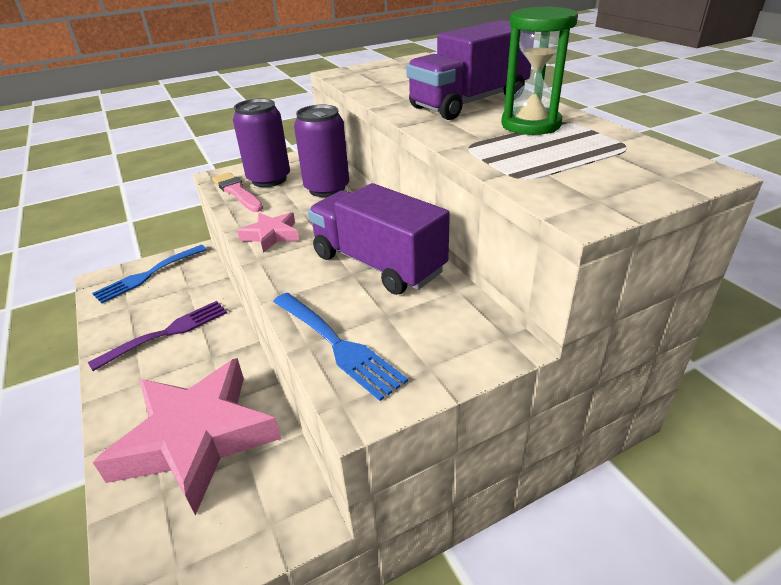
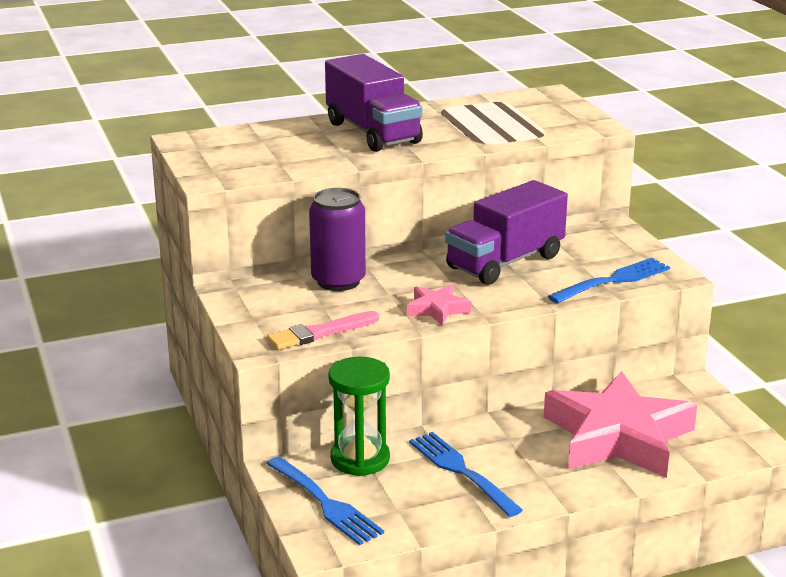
camera: 85 degrees left, 10 degrees down
(167, 333) = (461, 471): purple fork -> blue fork
(269, 179) = (292, 314): purple can -> none
(530, 125) = (443, 120): green hourglass -> green hourglass (360, 459)

